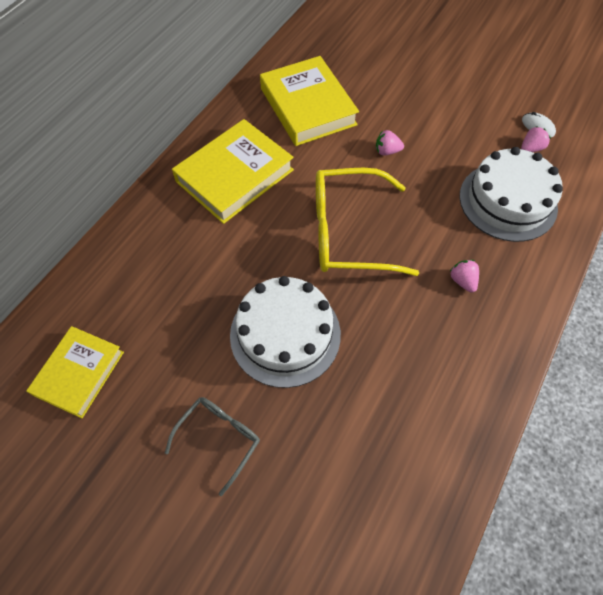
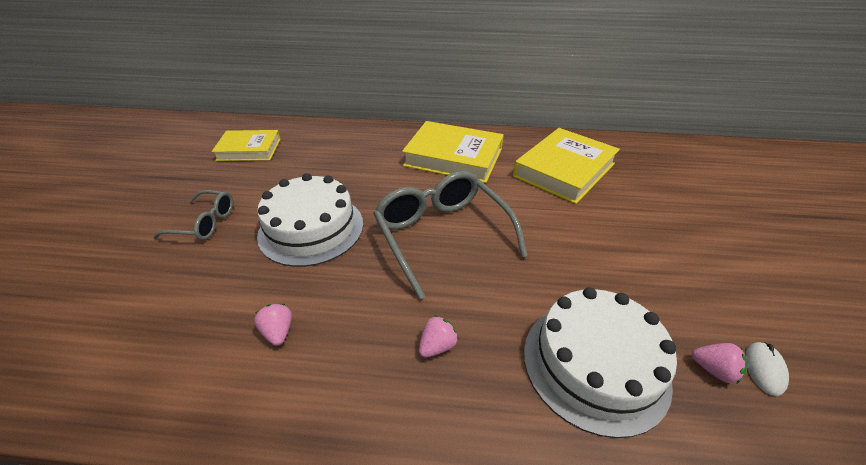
camera: 65 degrees right, 20 degrees down
(349, 232) = (442, 235): yellow glasses -> grey glasses
(387, 151) = (564, 233): pink strawberry -> pink strawberry (278, 332)

